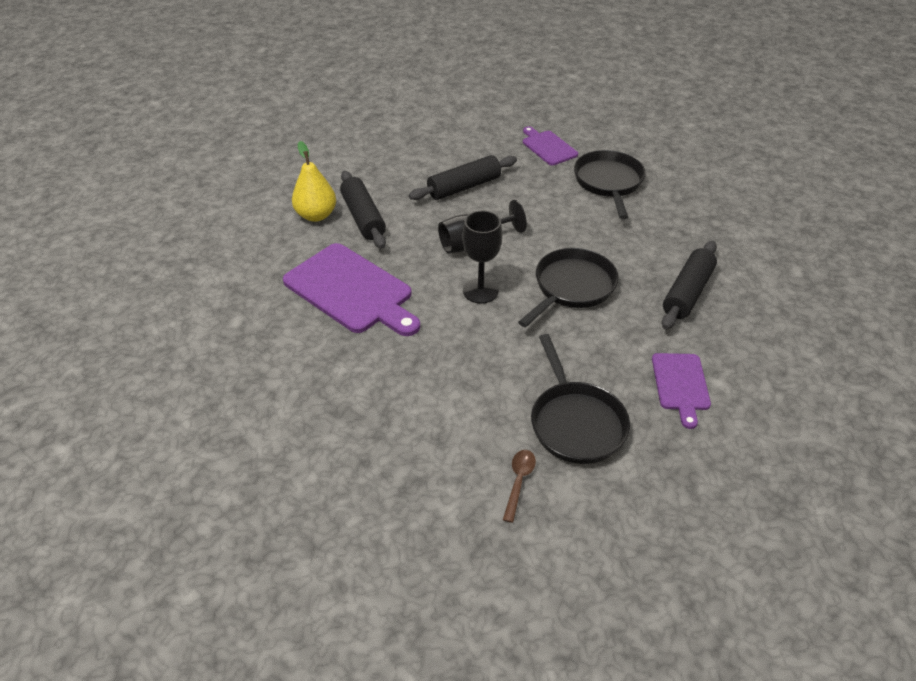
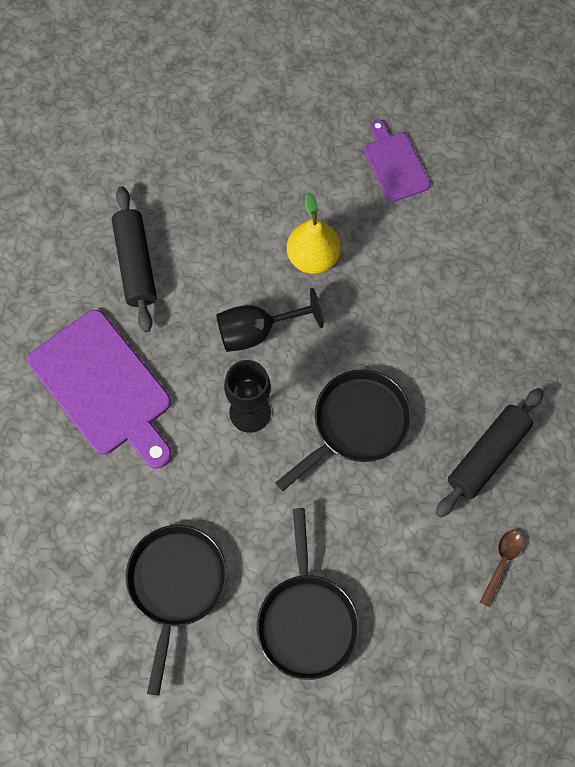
camera: 10 degrees right, 25 degrees up
(316, 215) = (80, 251): yellow pear -> yellow pear (313, 257)
(464, 187) = (269, 227): black rolling pin -> none
(519, 482) = (230, 683): brown spoon -> brown spoon (502, 563)
(608, 182) = (454, 247): black pan -> black pan (176, 585)
(681, 384) = (433, 589): purple cutting board -> none

